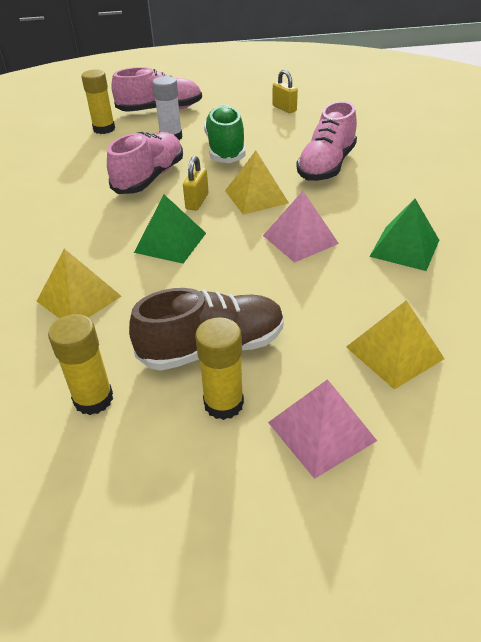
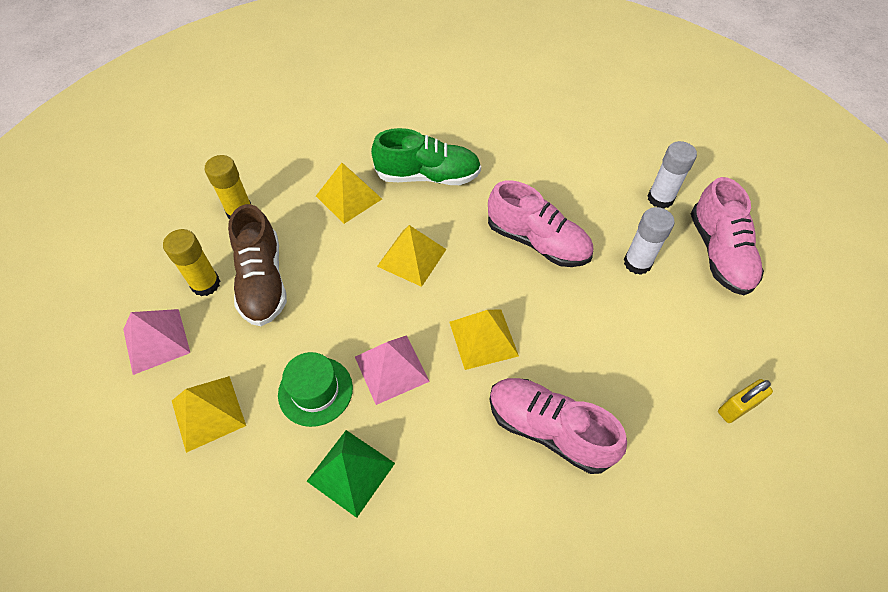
camera: 95 degrees right, 15 degrees up
(104, 129) = (660, 198): yellow glue stick -> white glue stick
(170, 242) = (411, 257): green pyramid -> yellow pyramid
(197, 201) = (481, 282): yellow padlock -> none
(225, 149) = (603, 318): green shoe -> green shoe (428, 176)
(339, 280) = (315, 391): none -> green hat

